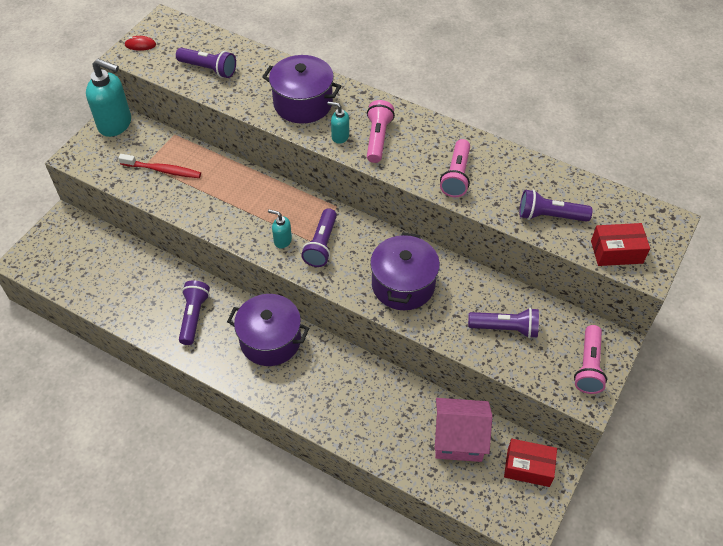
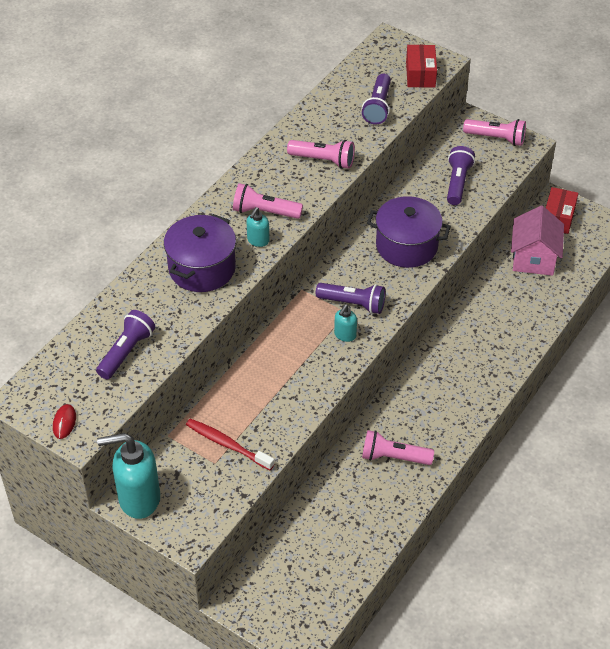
camera: 85 degrees left, 5 degrees down
(115, 124) = (138, 498): turquoise soap dispenser -> turquoise soap dispenser turned 120 degrees counterclockwise
(163, 170) = (227, 444): red toothbrush -> red toothbrush turned 75 degrees counterclockwise
(194, 316) = (393, 457): purple flashlight -> pink flashlight
(270, 340) = (426, 390): purple pot -> none

